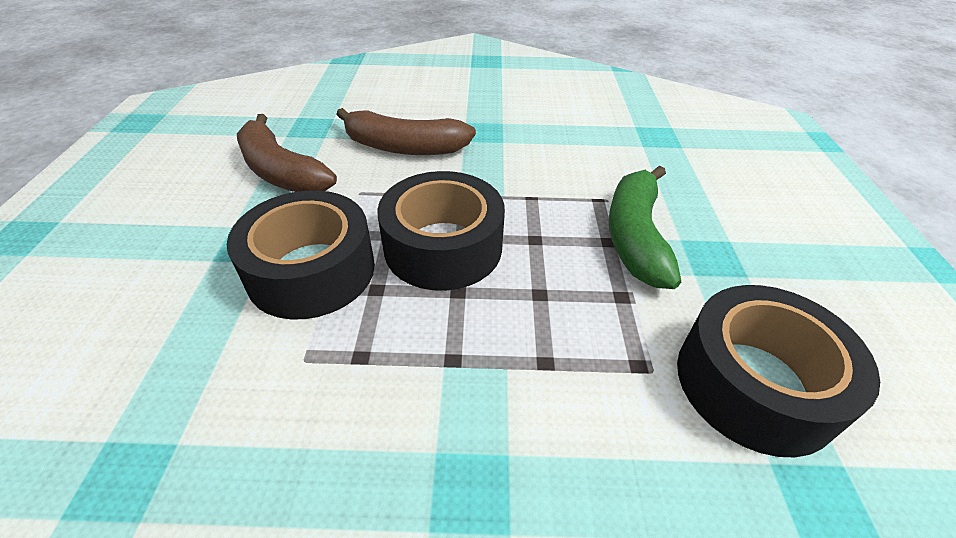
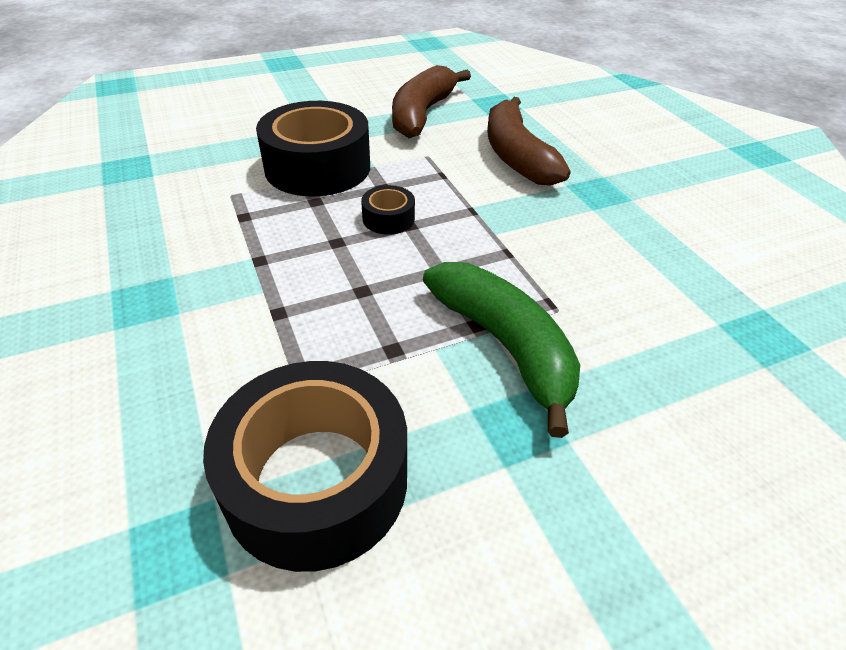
camera: 65 degrees right, 0 degrees up
(443, 247) = (388, 218): black tape -> black tape, size x0.45
(635, 236) = (504, 345): green banana -> green banana turned 75 degrees clockwise

